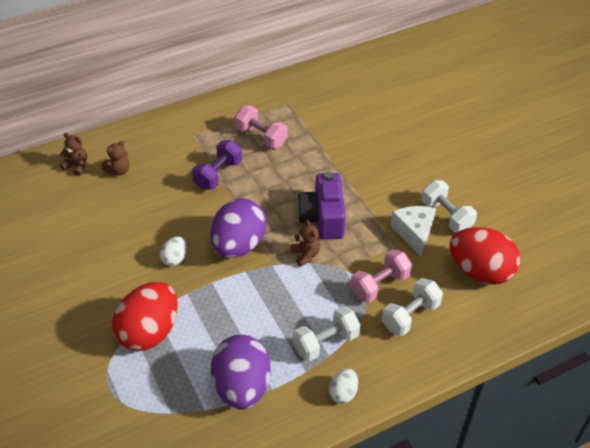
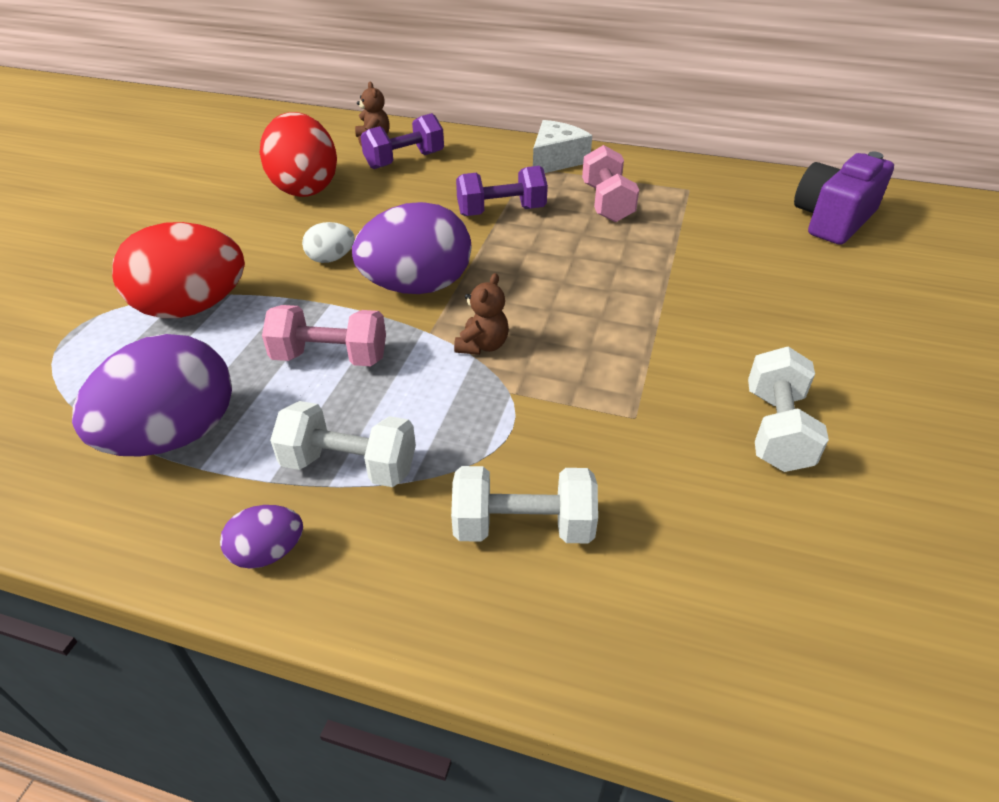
camera: 45 degrees right, 5 degrees down
(118, 171) = (404, 160): brown teddy bear -> purple dumbbell
(323, 218) = (567, 320): purple camera -> purple camera (832, 220)
(343, 393) = (268, 553): white egg -> purple egg
(379, 285) = (534, 449): pink dumbbell -> pink dumbbell (330, 357)
(414, 233) = (686, 418): white cheese -> white cheese (556, 160)
(480, 271) = (742, 552): red egg -> red egg (305, 188)

